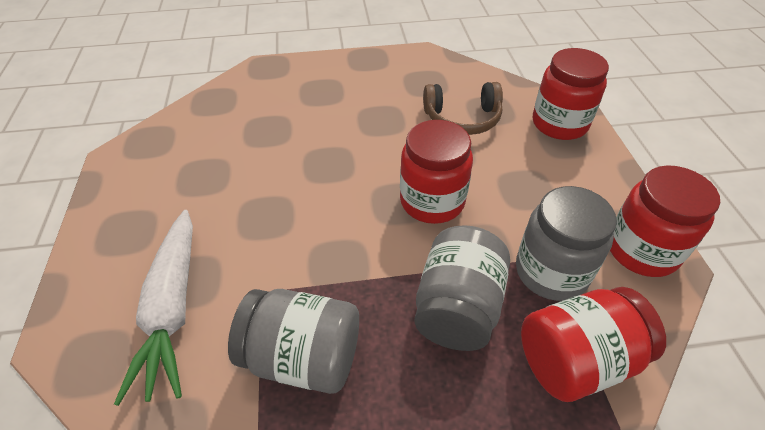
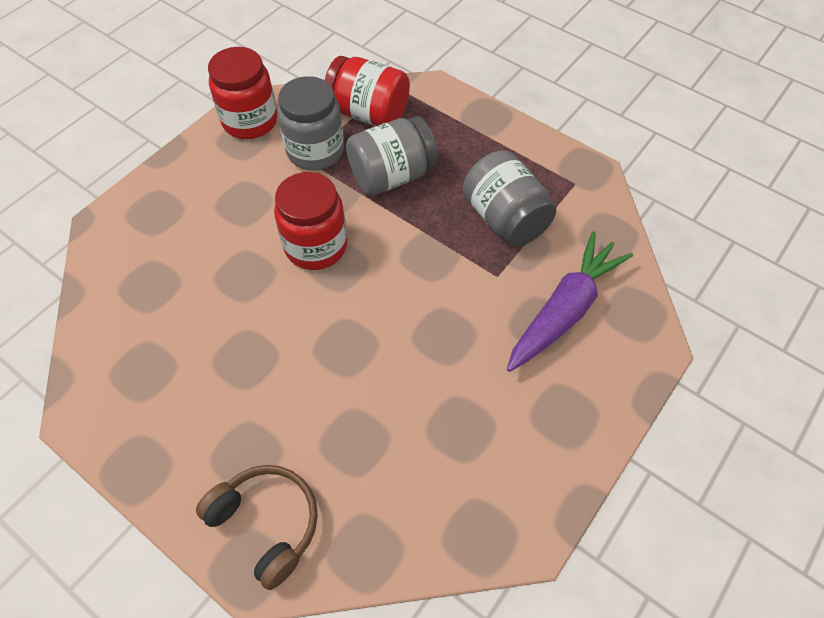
camera: 135 degrees left, 10 degrees up
(173, 308) = (564, 310): white carrot -> purple carrot
(462, 119) = (184, 296): brown headphones -> brown headphones (267, 523)
(559, 124) = (130, 226): red jar -> none

